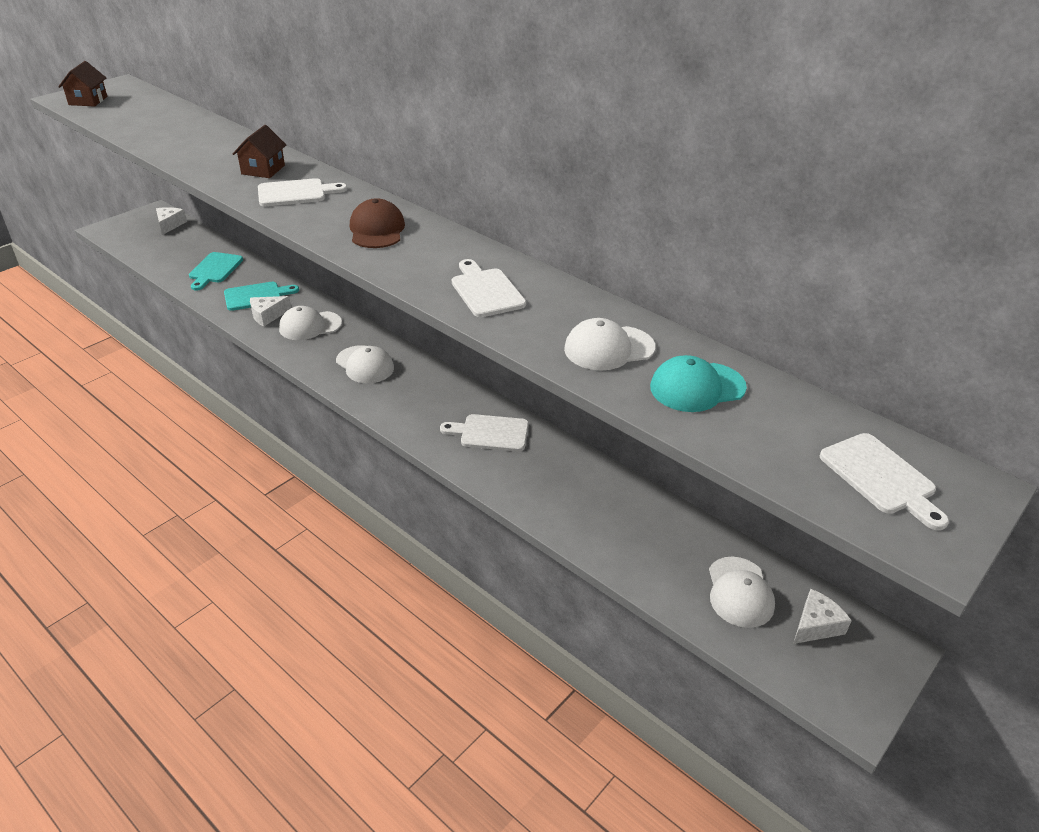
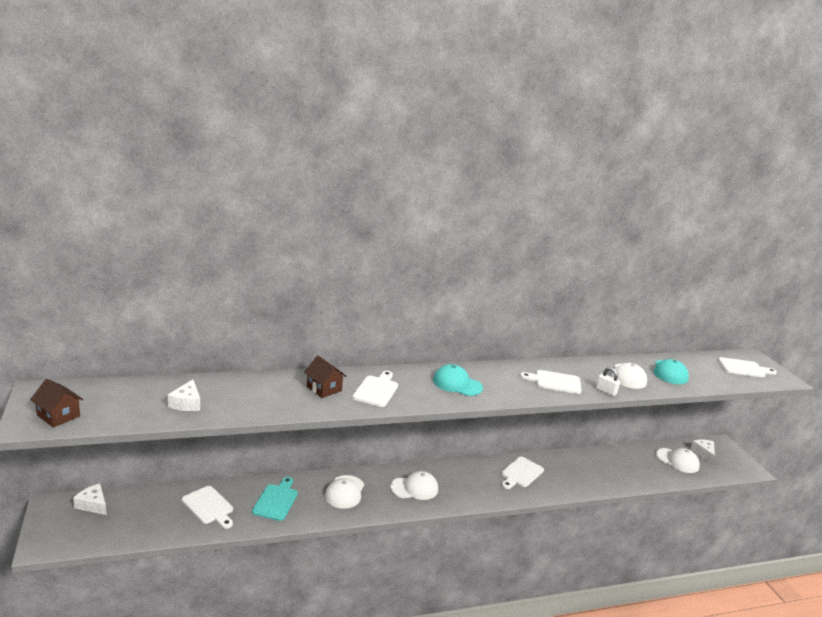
camera: 60 degrees left, 15 degrees down
(214, 269) = (209, 507): turquoise cutting board -> white cutting board
(267, 315) = (310, 505): white cheese -> white cheese (186, 403)
(377, 230) = (457, 384): brown cap -> turquoise cap
(518, 337) = (606, 391): none -> white padlock

